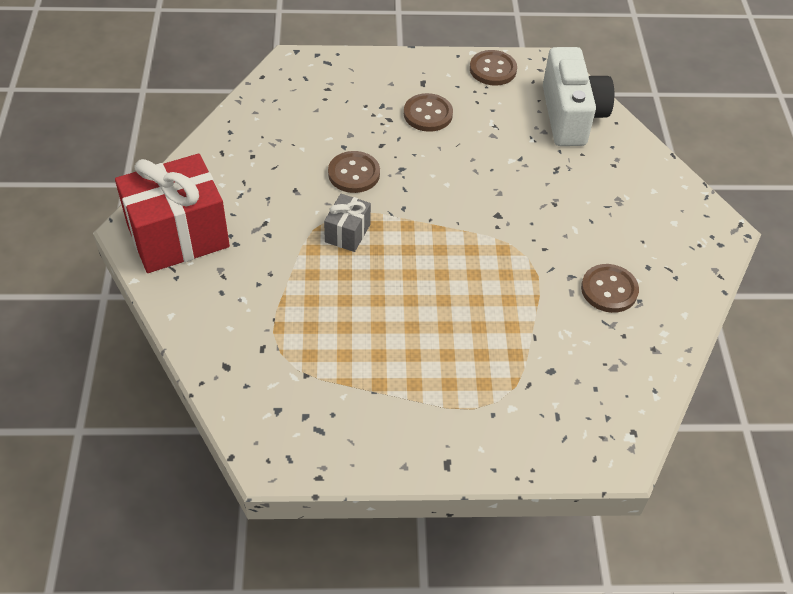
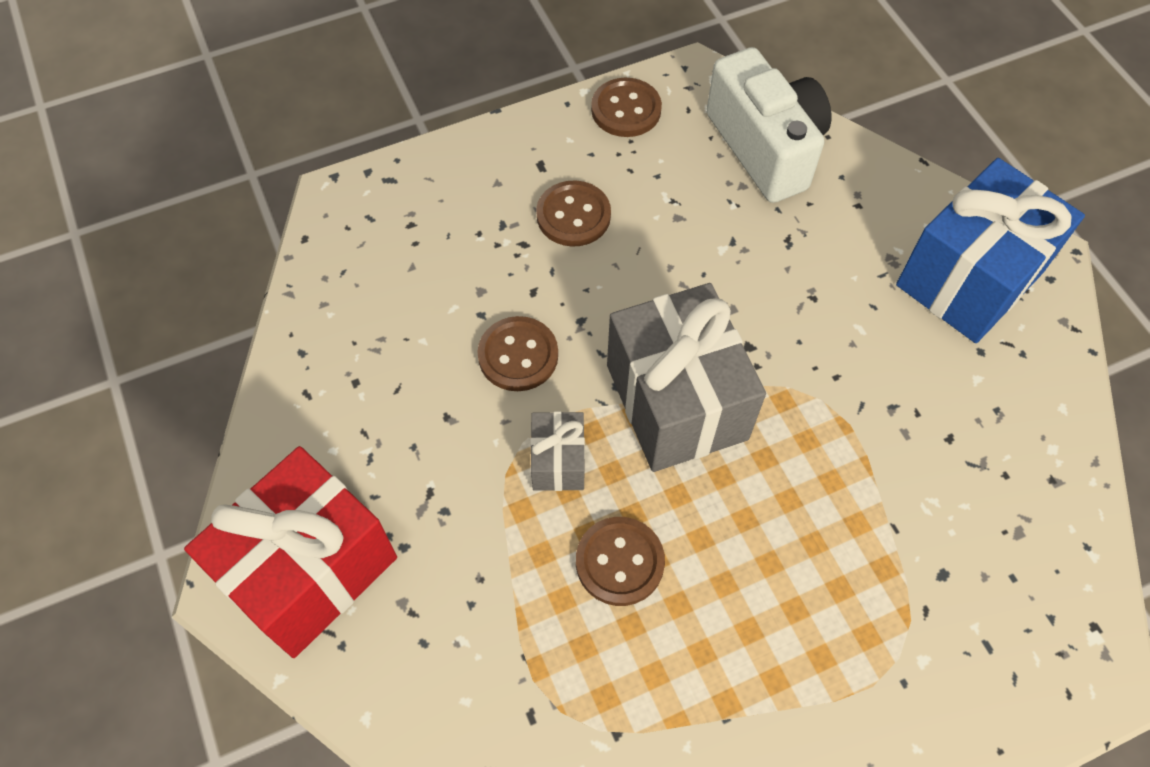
camera: 20 degrees left, 10 degrees up
(436, 228) = (676, 402): none -> grey gift
(609, 290) = (951, 409): brown button -> brown button (619, 562)
(664, 226) = (969, 278): none -> blue gift

